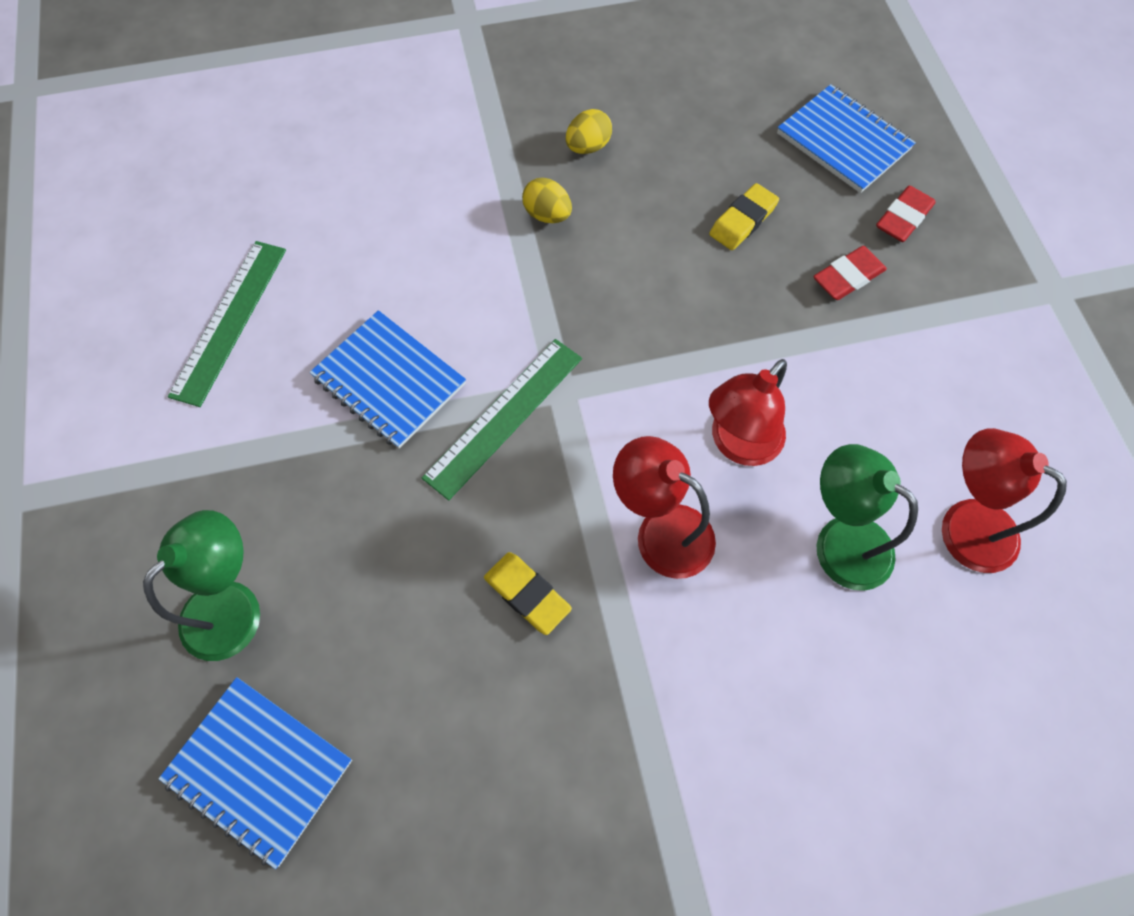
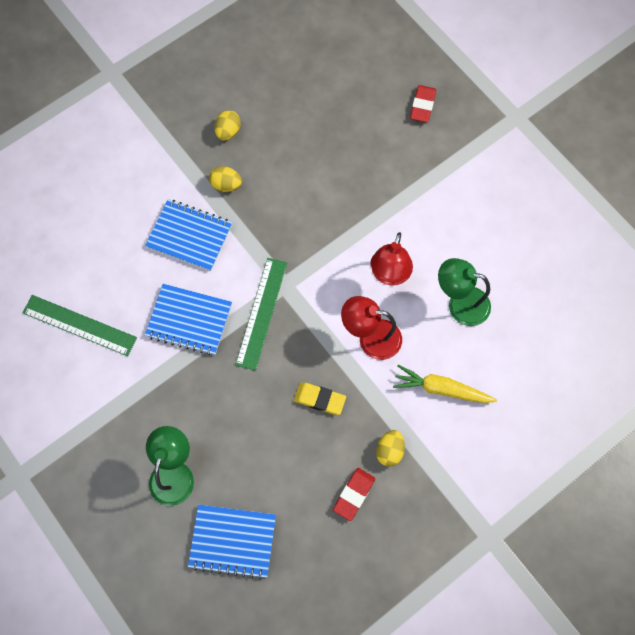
camera: 25 degrees left, 5 degrees up
(230, 321) = (79, 325): green ruler -> green ruler turned 60 degrees counterclockwise
(603, 740) = (389, 450): none -> yellow egg
(742, 221) = (336, 143): yellow eraser -> none
(744, 672) = (441, 389): none -> yellow carrot
(843, 141) = (371, 69): blue notebook -> blue notebook (189, 236)
(848, 277) = (407, 154): red eraser -> red eraser (354, 494)
(963, 525) = (516, 269): red lamp -> none

